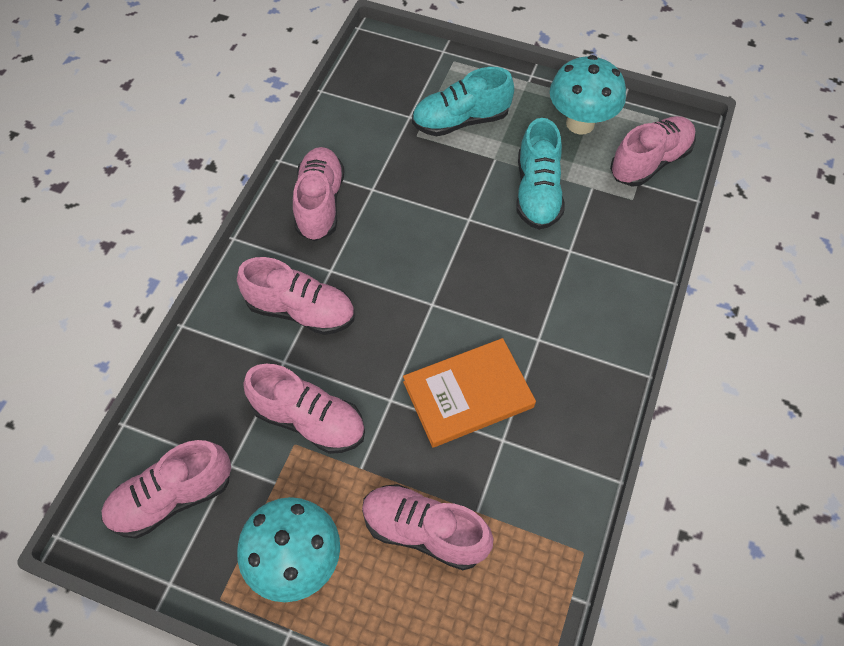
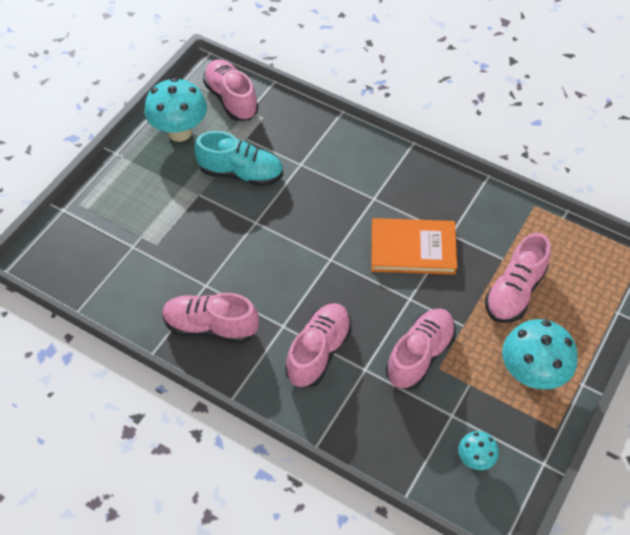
camera: 80 degrees left, 5 degrees down
(172, 497) = (475, 459): pink shoe -> turquoise mushroom
(460, 121) = (150, 211): turquoise shoe -> none
(468, 394) = (413, 249): orange book -> orange book turned 75 degrees counterclockwise

